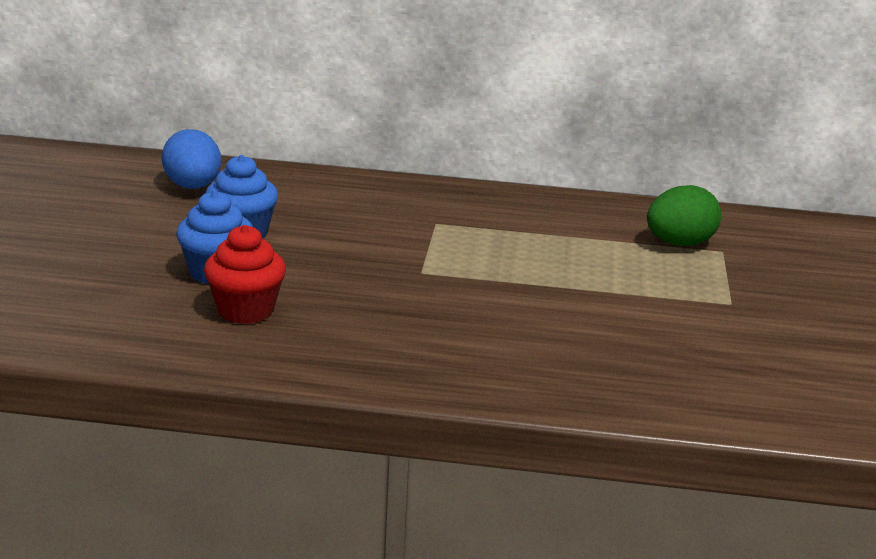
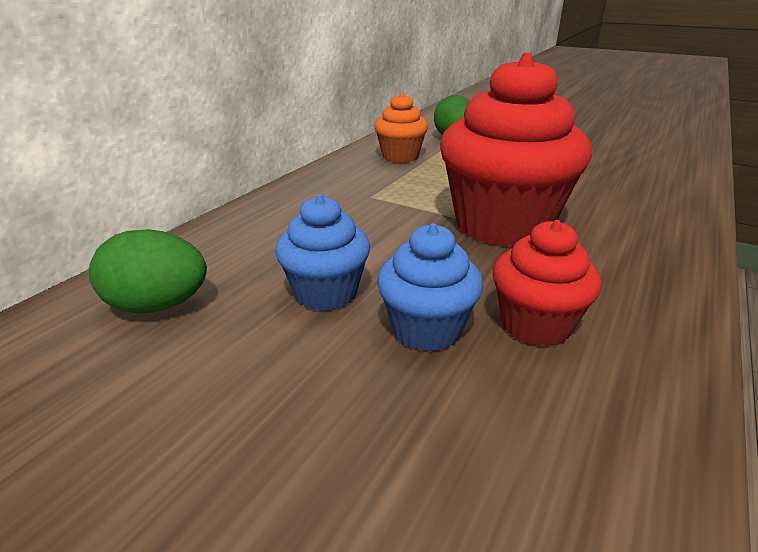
camera: 65 degrees left, 5 degrees up
(193, 187) = (158, 306): blue egg -> green egg
(420, 289) = (502, 224): none -> red cupcake
(570, 221) = (400, 156): none -> orange cupcake

